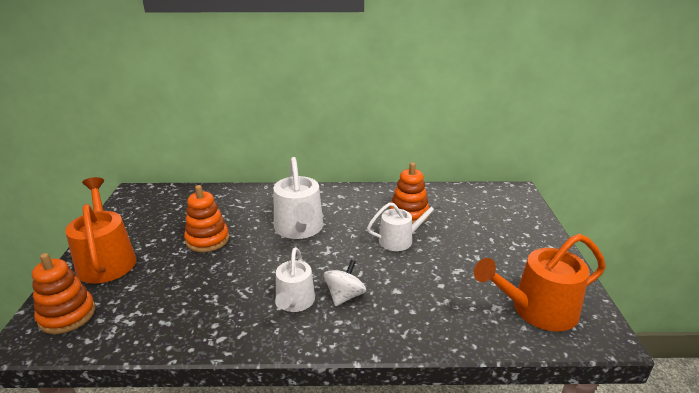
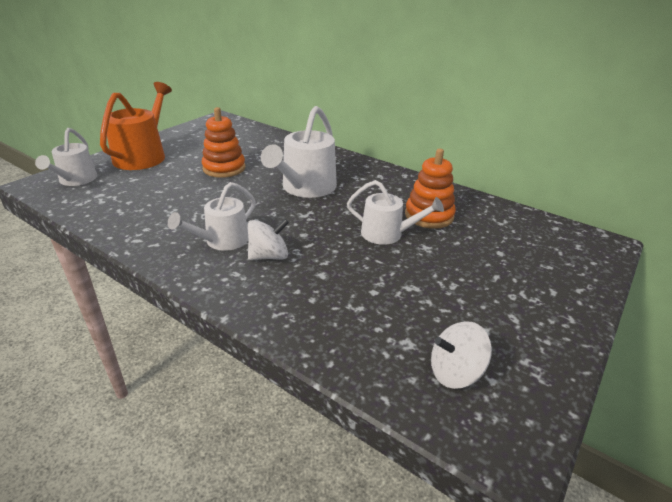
camera: 35 degrees right, 5 degrees up
(67, 315) = (76, 180): orange stacking toy -> white watering can
(537, 310) = (455, 372): orange watering can -> white spinning top

